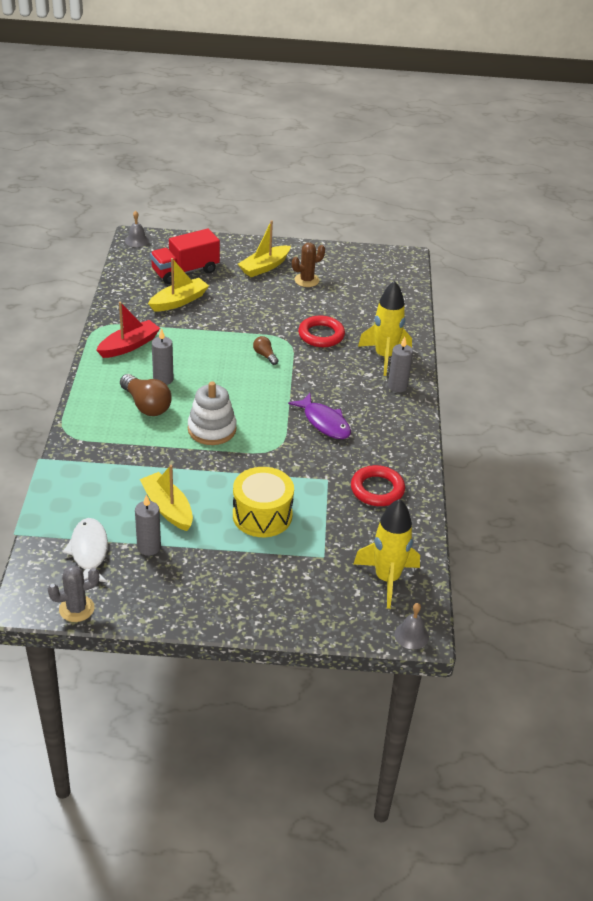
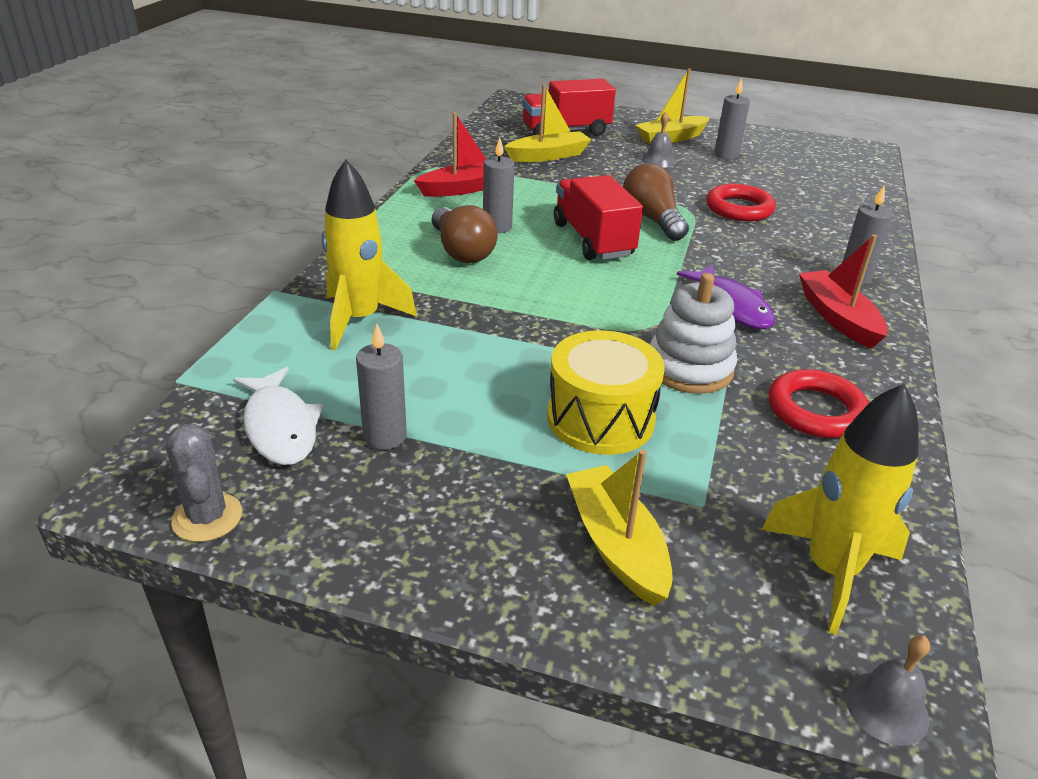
camera: 15 degrees right, 5 degrees down
(76, 609) = (207, 517): grey cactus -> grey cactus turned 75 degrees clockwise
(89, 552) = (280, 427): white fish -> white fish turned 150 degrees clockwise
(137, 240) = (515, 101): grey bell -> grey bell (658, 160)
(167, 508) = (441, 383): yellow boat -> yellow boat (616, 545)
(212, 429) = (549, 291): white stacking toy -> white stacking toy (689, 368)
(229, 381) = (593, 240): none -> red truck
(265, 355) = (652, 220): brown light bulb -> brown light bulb, size x1.91
(306, 280) = (726, 155): brown cactus -> grey candle
(384, 357) = (834, 242): yellow rocket -> yellow rocket (359, 319)
(387, 421) = (837, 318): none -> red boat

